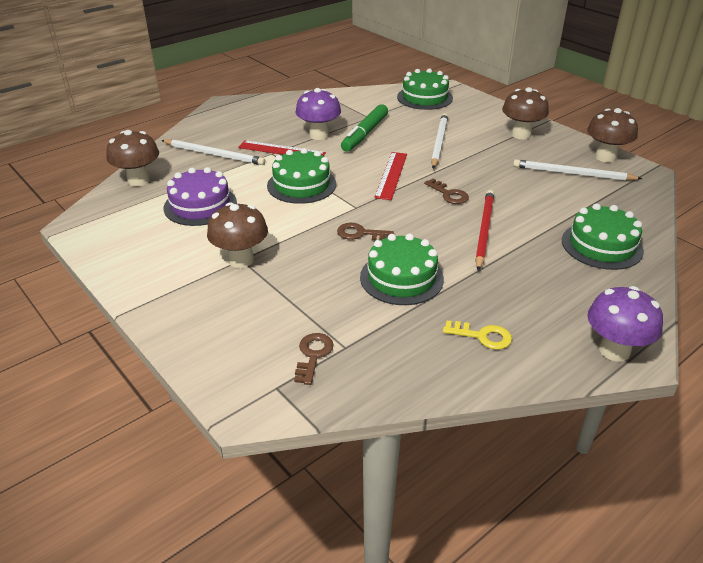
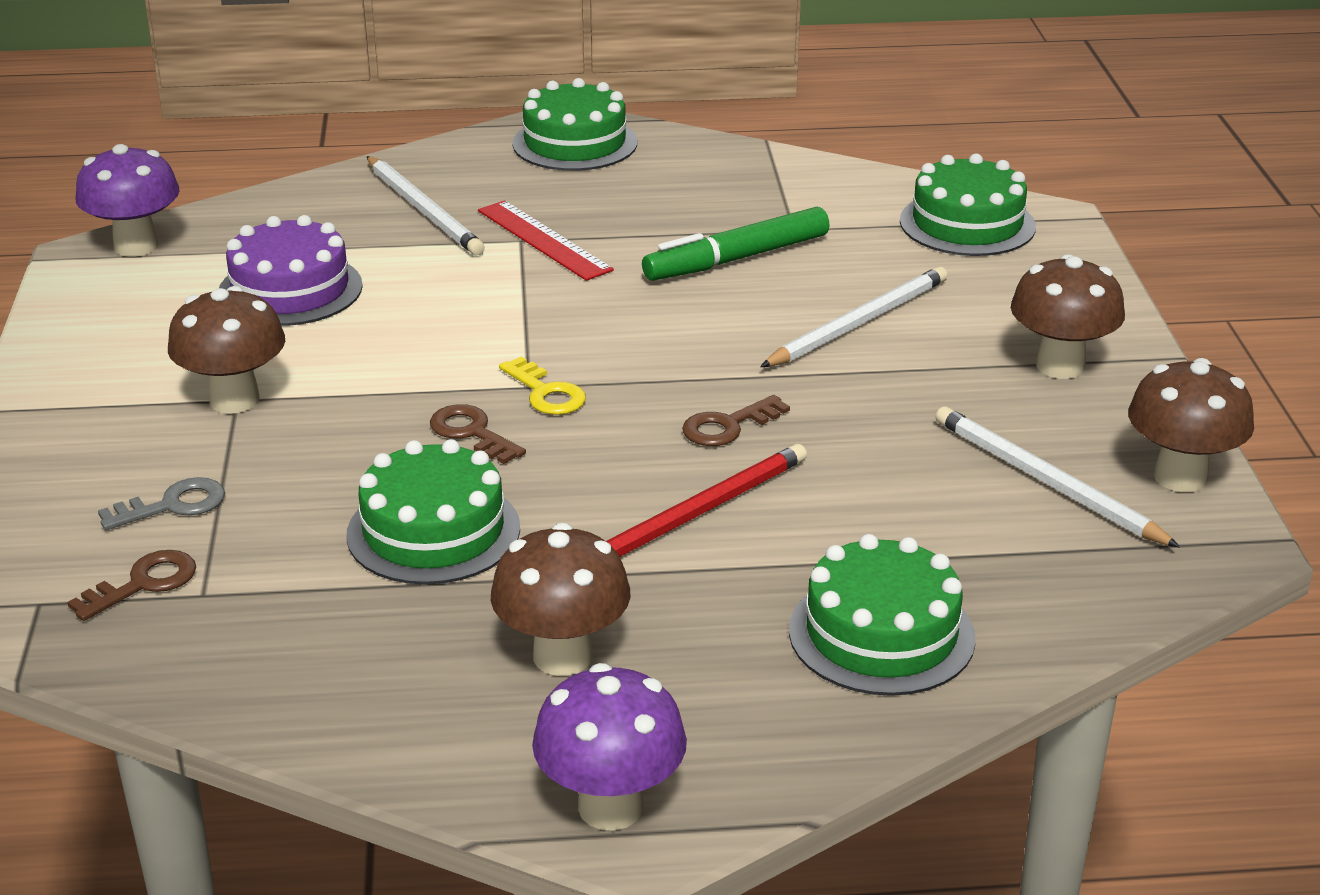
camera: 35 degrees right, 5 degrees down
(138, 181) = (254, 216): brown mushroom -> brown mushroom (562, 656)
(277, 316) = (173, 505): none -> grey key
(301, 185) = (492, 313): green cake -> green cake (575, 143)
(319, 135) = (648, 233): purple mushroom -> purple mushroom (136, 246)
(391, 175) = (673, 352): red ruler -> none
(449, 194) = (728, 426): brown key -> brown key turned 60 degrees clockwise
(482, 336) = (426, 677): yellow key -> yellow key (546, 393)

